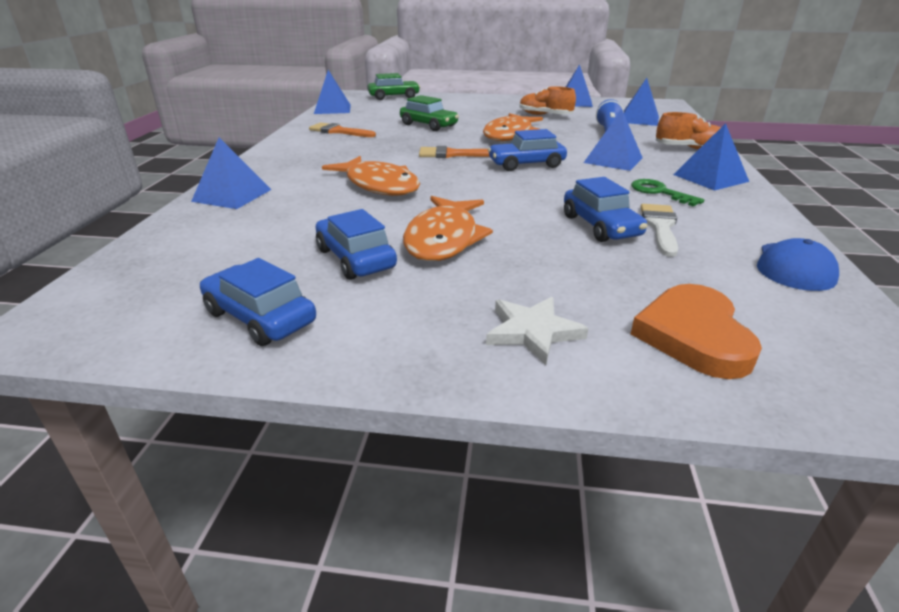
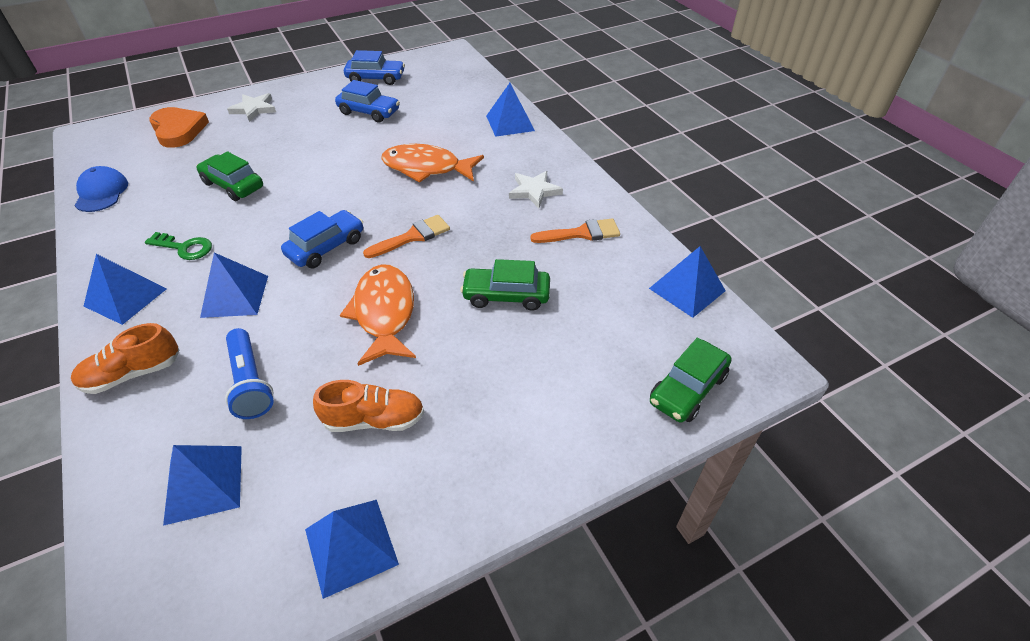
camera: 145 degrees right, 15 degrees up
(323, 152) = (534, 191): none -> white star
(443, 239) = (332, 139): orange fish -> none
(600, 226) = (233, 185): blue car -> green car
(660, 227) = (188, 200): white brush -> none

